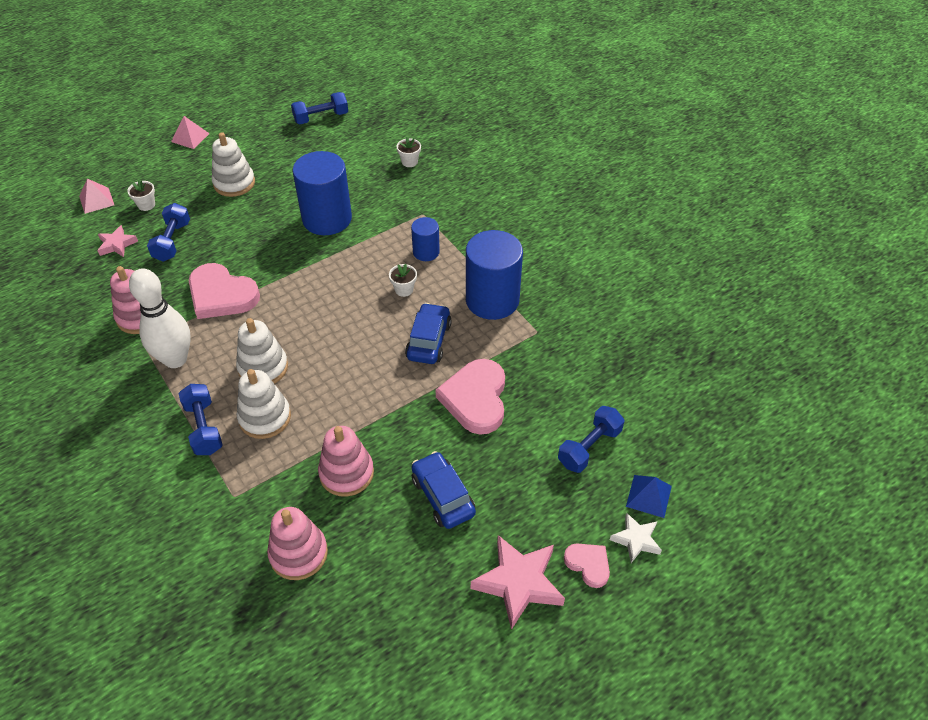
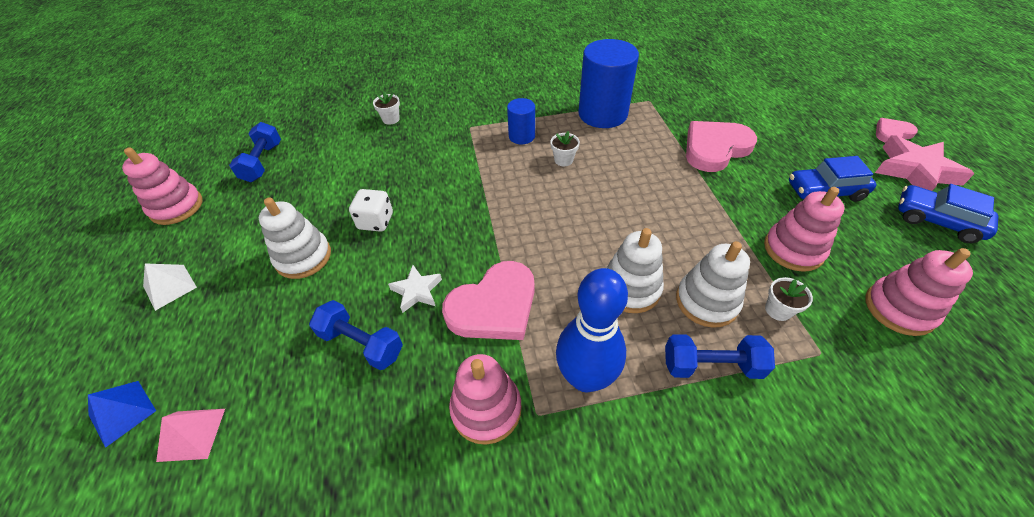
camera: 65 degrees left, 0 degrees up
(117, 244) = (317, 418): pink star -> none
(146, 205) = (262, 363): white flower pot -> white flower pot (778, 310)
(175, 359) = (585, 377): white bowling pin -> blue bowling pin
(190, 137) = (170, 286): pink pyramid -> white pyramid
(258, 102) = (176, 207): none -> pink stacking toy
(282, 204) = (376, 221): none -> white dice
(327, 219) = (428, 191): blue cylinder -> none
(429, 341) = (637, 159): blue car -> blue car (936, 221)
(475, 399) = (715, 148): pink heart -> pink heart turned 120 degrees clockwise
(589, 447) = (777, 106): blue dumbbell -> none
(636, 540) = (867, 107): white star -> white star (417, 291)
(649, 496) = (826, 92): blue pyramid -> blue pyramid (122, 412)

